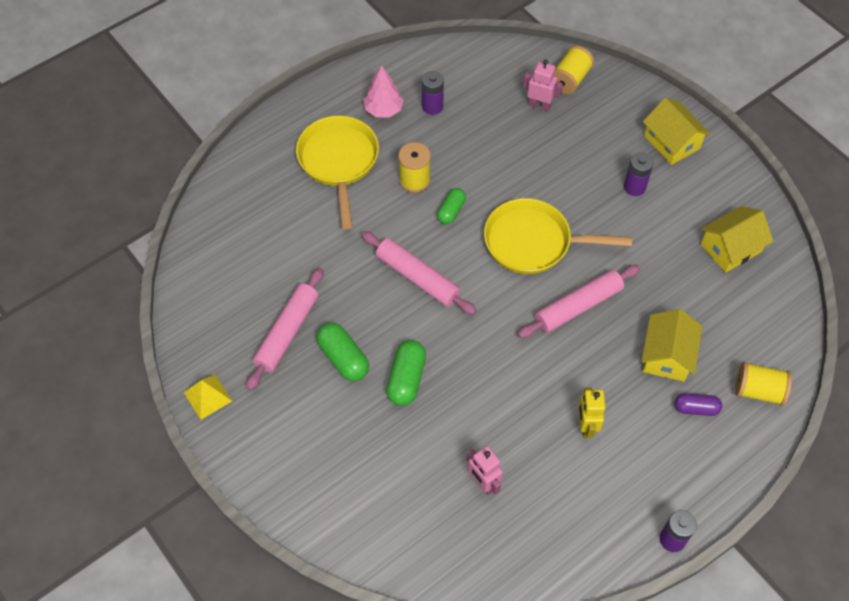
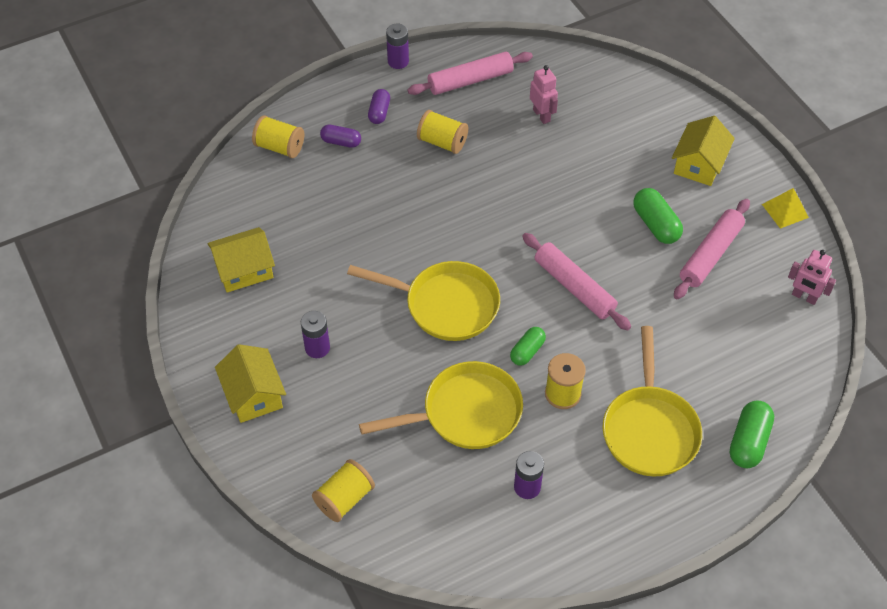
camera: 170 degrees left, 5 degrees down
(383, 110) = (589, 492): pink tree -> none
(406, 379) = (597, 199): green capsule -> green capsule (748, 442)
(493, 153) = (465, 413): none -> yellow pan
(539, 105) = (393, 467): pink robot -> pink robot (804, 297)
(578, 306) = (418, 238): pink rolling pin -> pink rolling pin (470, 80)
(586, 426) = (442, 142): yellow robot -> yellow spool
(667, 355) = (349, 185): yellow house -> yellow house (699, 164)
(668, 456) = (379, 112): none -> purple capsule

